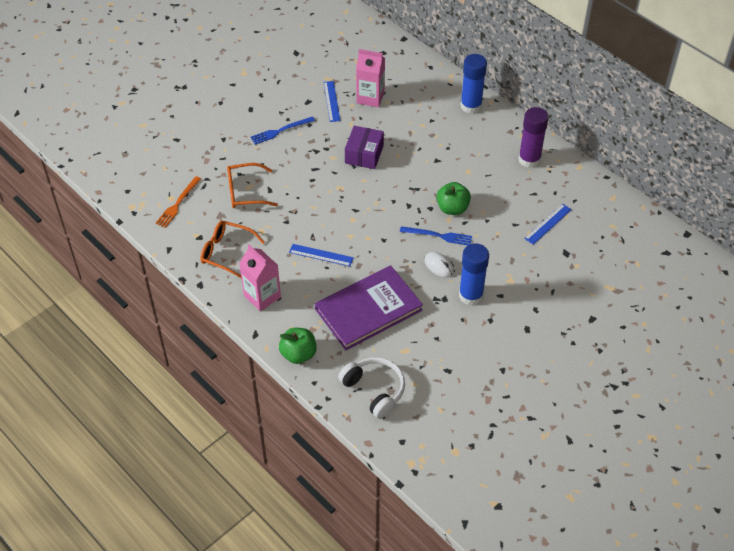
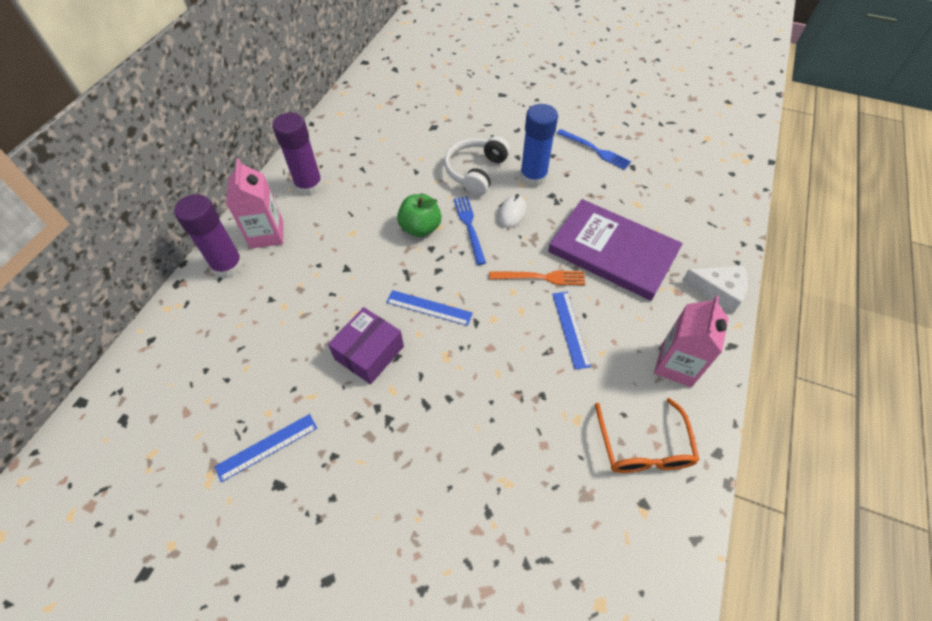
camera: 115 degrees left, 5 degrees up
(178, 203) = (604, 583): orange fork -> orange fork (541, 277)
(245, 192) = (520, 482): orange glasses -> none
(280, 131) = (365, 496): blue fork -> blue fork (595, 150)
(298, 354) = (718, 290): green apple -> white cheese
(364, 154) = (369, 353): purple box -> purple box turned 45 degrees counterclockwise
(370, 97) = (242, 393): pink carton -> pink carton (267, 234)
(374, 390) = (701, 211): white headphones -> white headphones (476, 171)
(471, 106) = (228, 266): blue glue stick -> purple glue stick
(547, 224) = (401, 148): blue ruler -> blue ruler (429, 308)

